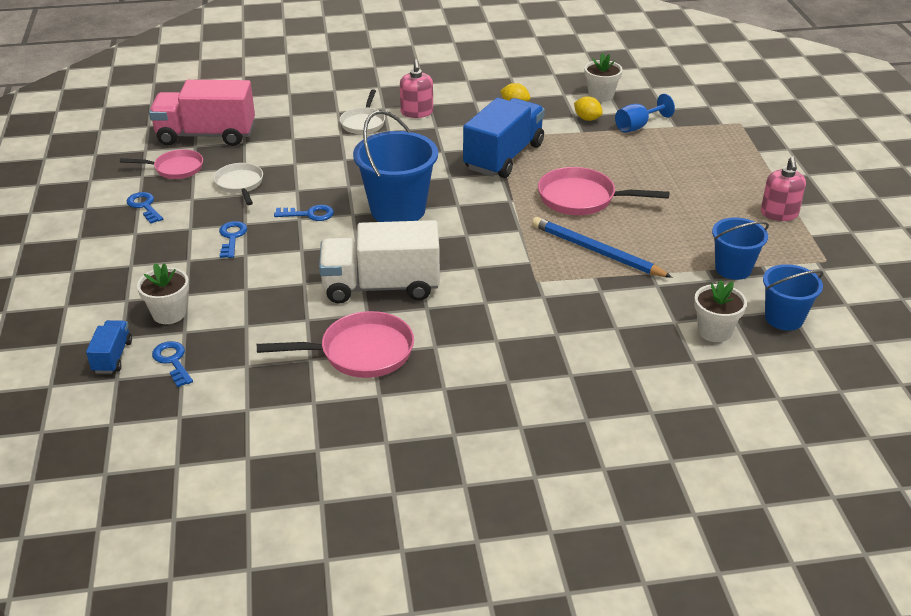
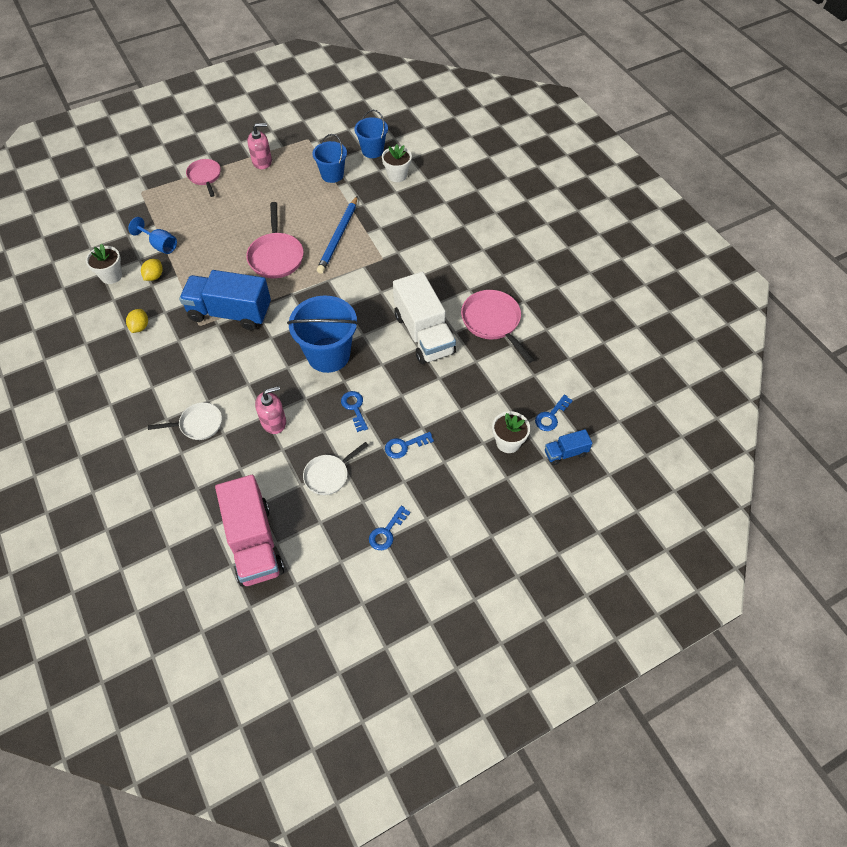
camera: 110 degrees left, 20 degrees up
(175, 168) = (320, 539): pink pan -> pink pan (205, 176)
(417, 112) = (169, 391): pink soap dispenser -> pink soap dispenser (274, 422)

